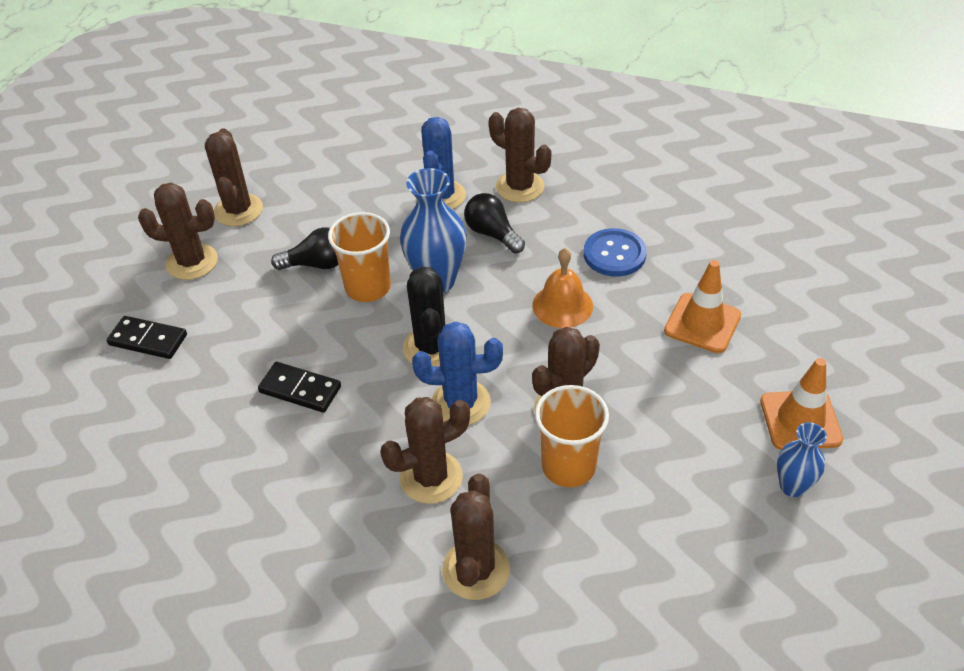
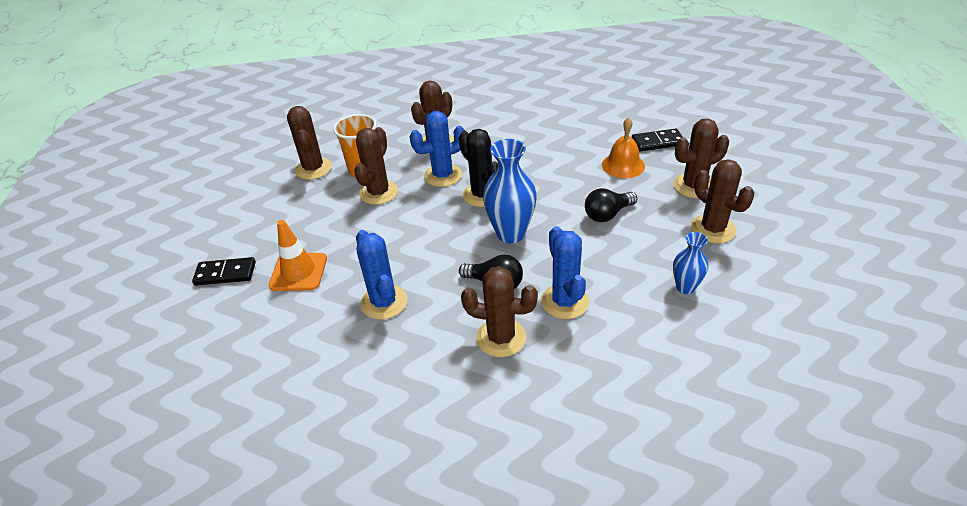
camera: 155 degrees right, 5 degrees down
(300, 389) = (541, 151): black domino -> black domino (225, 273)
(368, 287) = (556, 213): orange cup -> none
(476, 569) = (392, 123): brown cactus -> brown cactus (313, 169)
(562, 305) = (408, 249): orange bell -> orange bell (623, 165)
(614, 254) = (384, 302): blue button -> blue cactus
(792, 486) = (232, 201): blue vase -> blue vase (685, 287)
(800, 420) = (225, 234): orange traffic cone -> none

